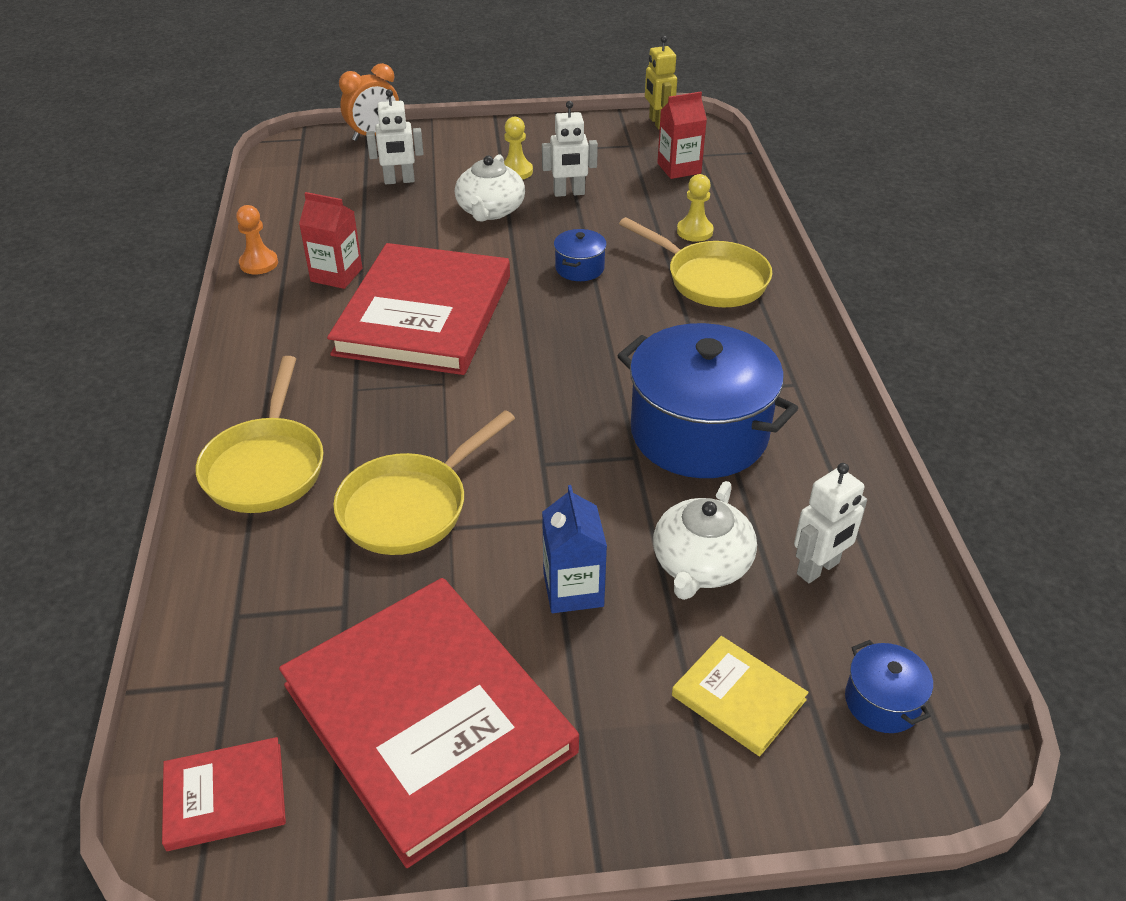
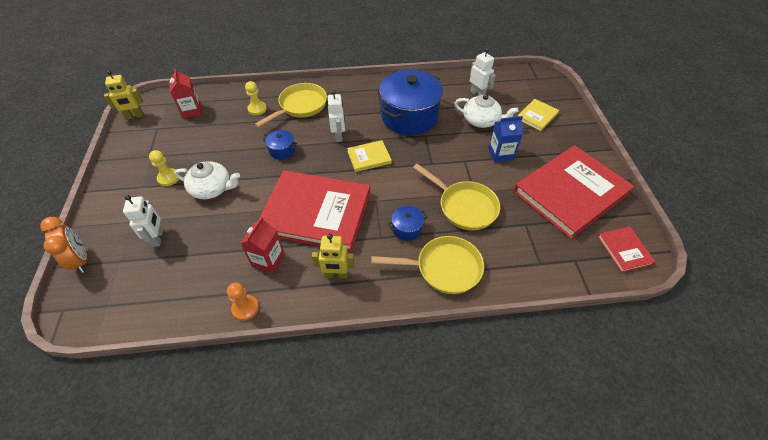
camera: 90 degrees left, 10 degrees up
(290, 342) = (336, 275): none -> yellow robot
(562, 372) = (369, 157): none -> yellow book
(569, 193) = (203, 154): white robot -> white robot (338, 136)
(882, 702) = (529, 87): blue pot -> blue pot (407, 229)

